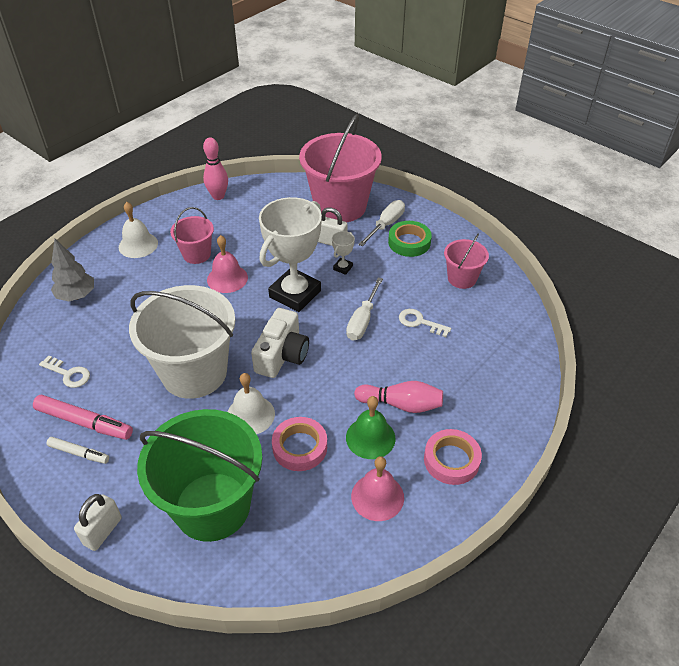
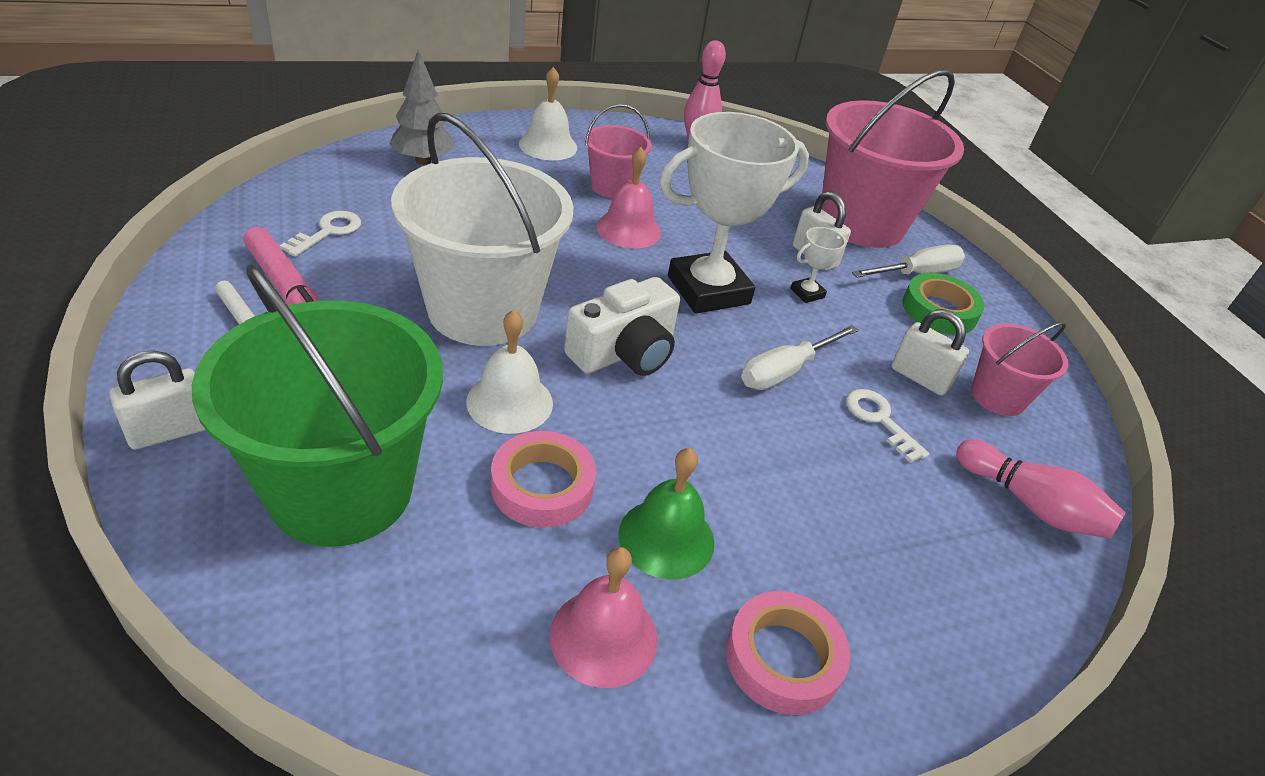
camera: 25 degrees right, 5 degrees down
(68, 374) = (328, 232): white key -> white key turned 120 degrees counterclockwise
(401, 404) = (758, 518): pink bowling pin -> pink bowling pin (1031, 505)
(423, 288) = (919, 378): none -> white padlock

